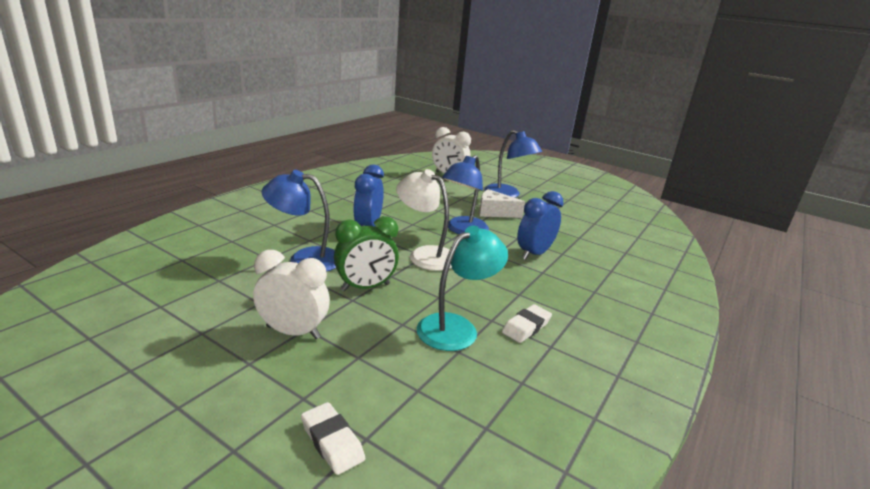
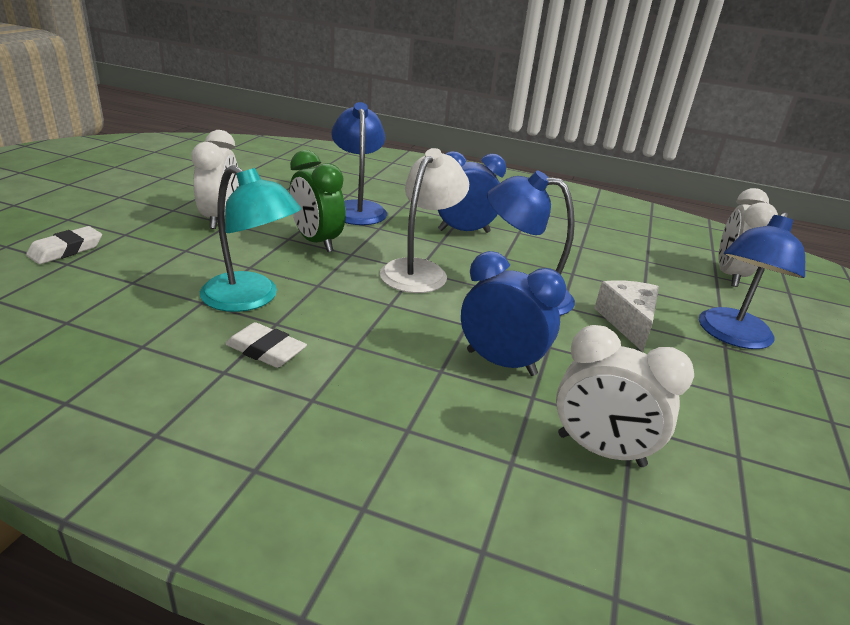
camera: 75 degrees right, 5 degrees up
(598, 248) = (600, 450): none -> white clock

